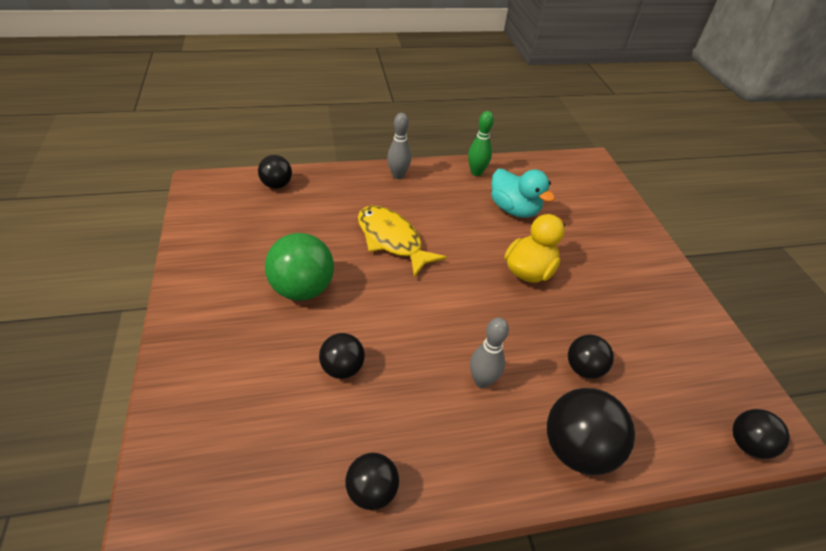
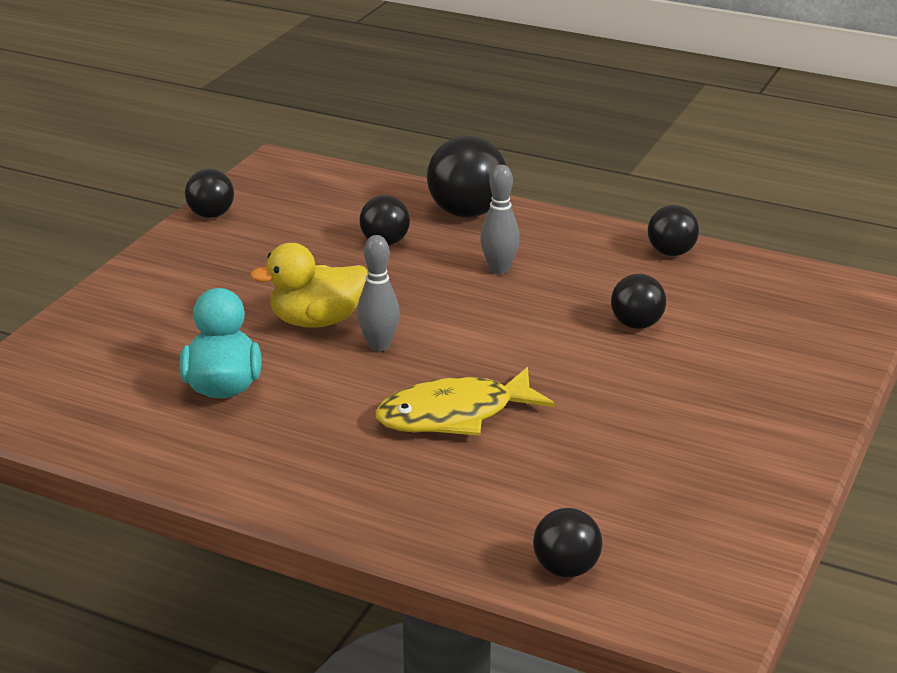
camera: 140 degrees left, 15 degrees down
(302, 289) = (630, 405): green ball -> none
(392, 240) = (454, 415): yellow fish -> yellow fish turned 75 degrees clockwise
(398, 175) = (333, 503): grey bowling pin -> grey bowling pin (379, 346)
(476, 172) = (193, 457): green bowling pin -> none
(747, 444) = (319, 169): black ball -> black ball (211, 215)

